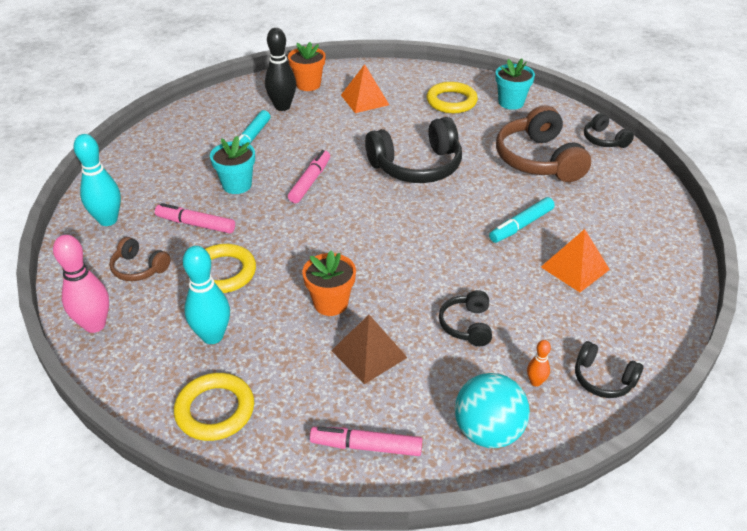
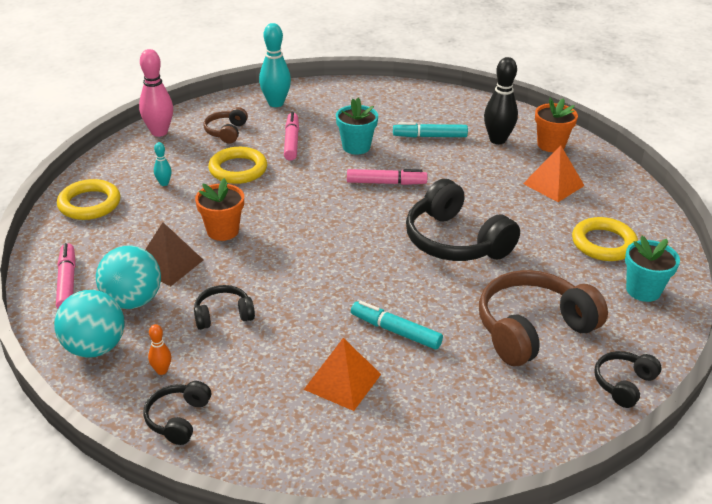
camera: 70 degrees right, 5 degrees down
(212, 336) = (164, 183): turquoise bowling pin -> turquoise bowling pin, size x0.49
(421, 391) = (132, 301): none -> turquoise ball

